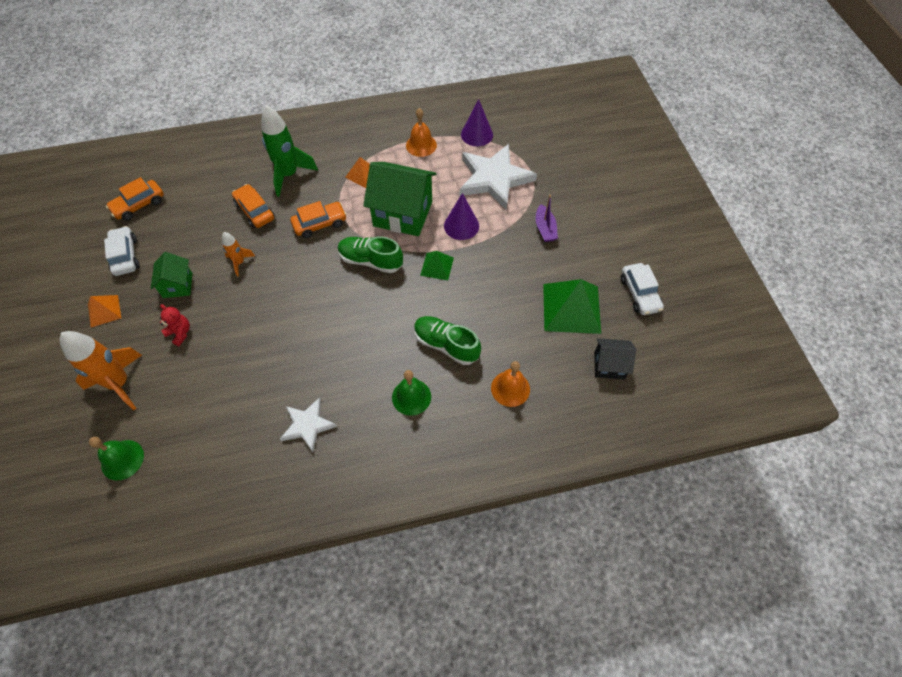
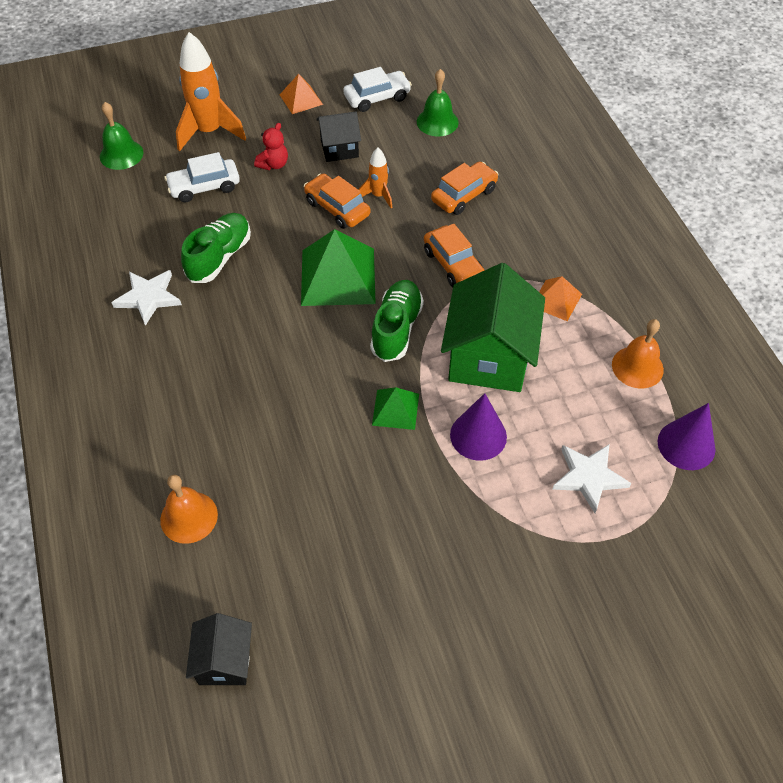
camera: 85 degrees right, 5 degrees down
(139, 205) = (454, 91): orange car -> orange car (337, 208)
(178, 285) = (339, 149): green house -> black house
(289, 175) = (535, 218): green rocket -> none
(411, 397) = (181, 398): green bell -> green bell (437, 122)
(446, 345) = (260, 432): green shoe -> green shoe (219, 257)
(494, 179) = (588, 477): white star -> white star, size x0.56
(545, 228) = (492, 560): purple boat -> none
(571, 308) = (331, 603): green pyramid -> green pyramid (338, 276)
(639, 294) = (368, 721): white car -> white car (204, 187)

